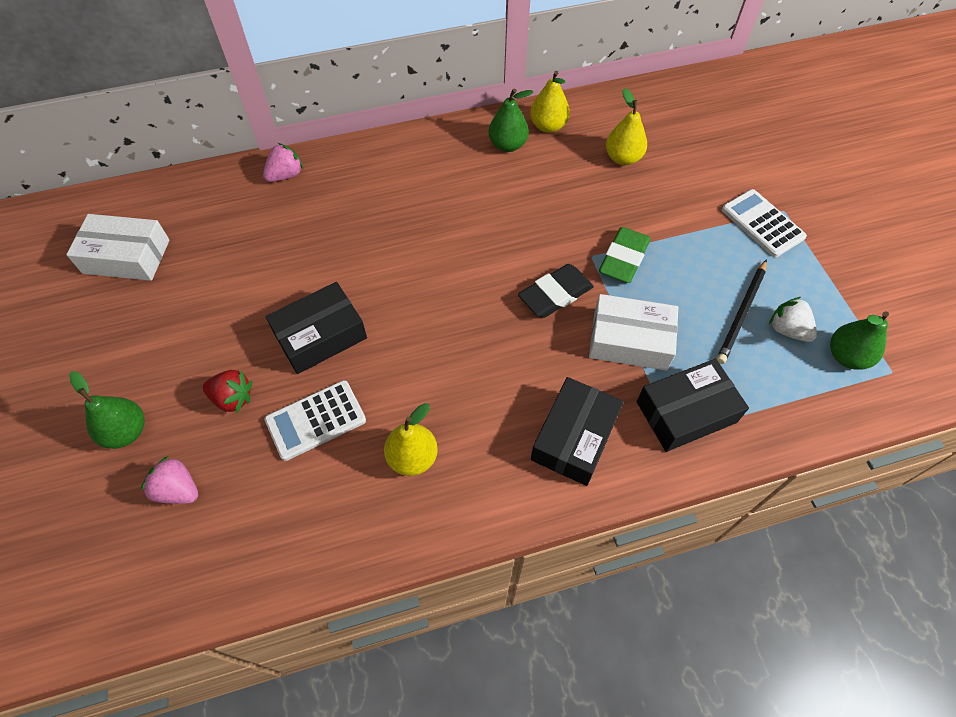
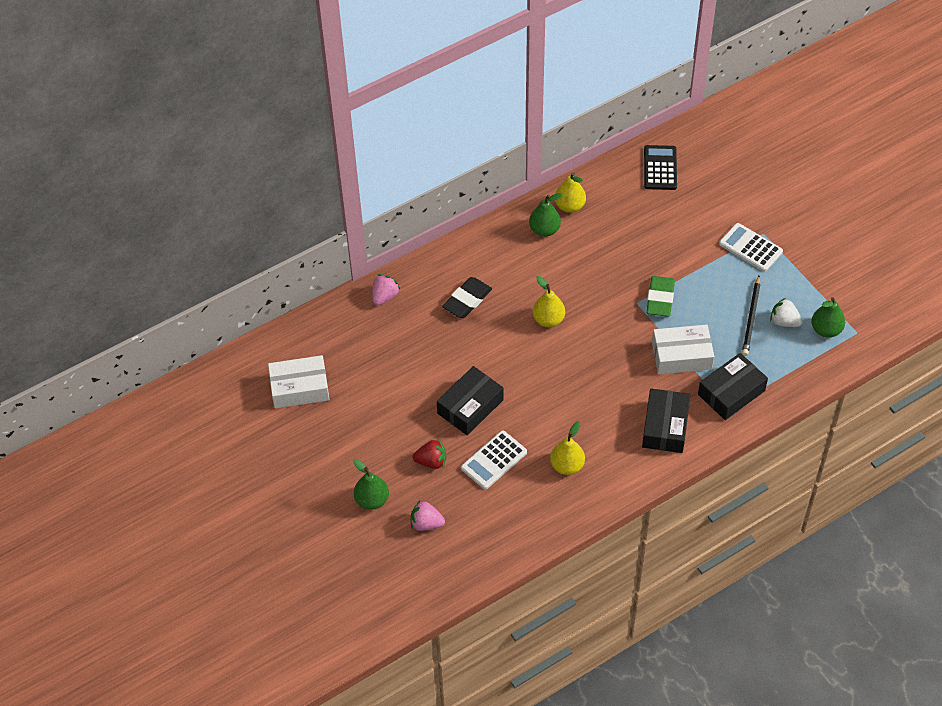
camera: 15 degrees left, 5 degrees down
(555, 294) = (621, 337): black eraser -> black eraser (467, 300)
(623, 158) = (635, 220): yellow pear -> yellow pear (548, 319)
(671, 109) = (660, 168): none -> black calculator

